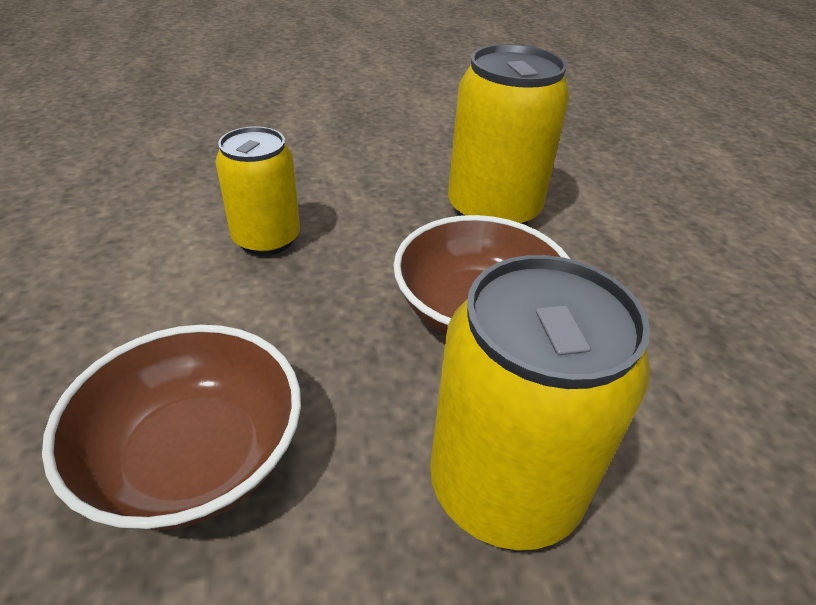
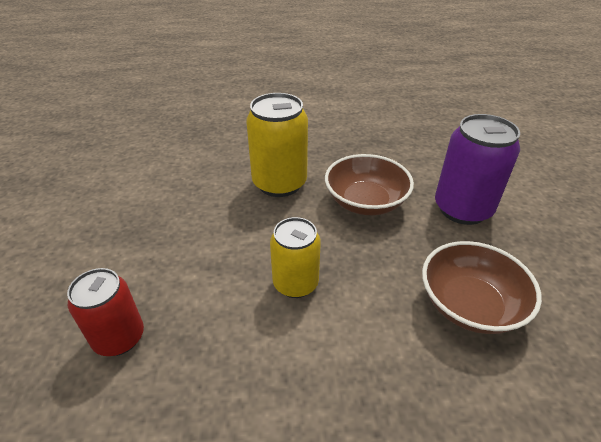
camera: 80 degrees left, 0 degrees up
(200, 134) = (119, 338): none -> red can
(505, 486) = (462, 209): yellow can -> purple can

